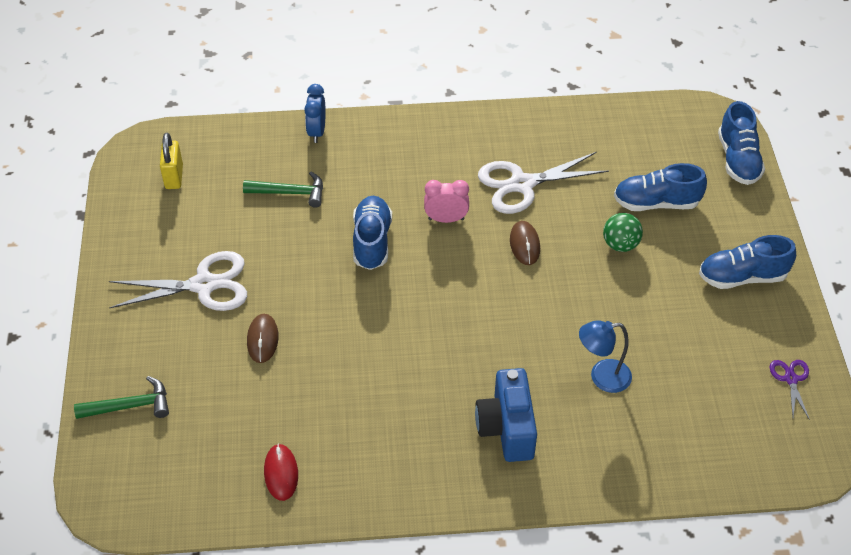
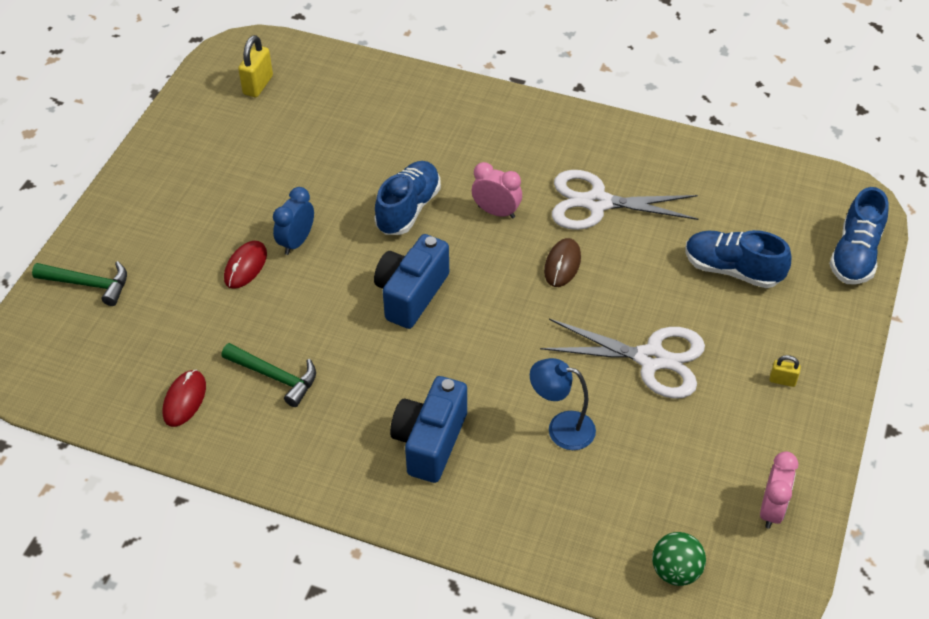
camera: 25 degrees right, 0 degrees up
(204, 285) = (223, 195): white scissors -> white scissors (650, 359)
(262, 339) = (245, 266): brown mouse -> red mouse
(290, 193) = (357, 135): green hammer -> green hammer (275, 377)
(317, 132) = (419, 85): blue clock -> blue clock (296, 242)
(418, 312) = (411, 294): none -> blue camera
(620, 244) = (665, 299): green ball -> green ball (675, 571)
(742, 277) = (782, 380): blue shoe -> yellow padlock
(791, 379) = (771, 509): purple scissors -> pink clock

